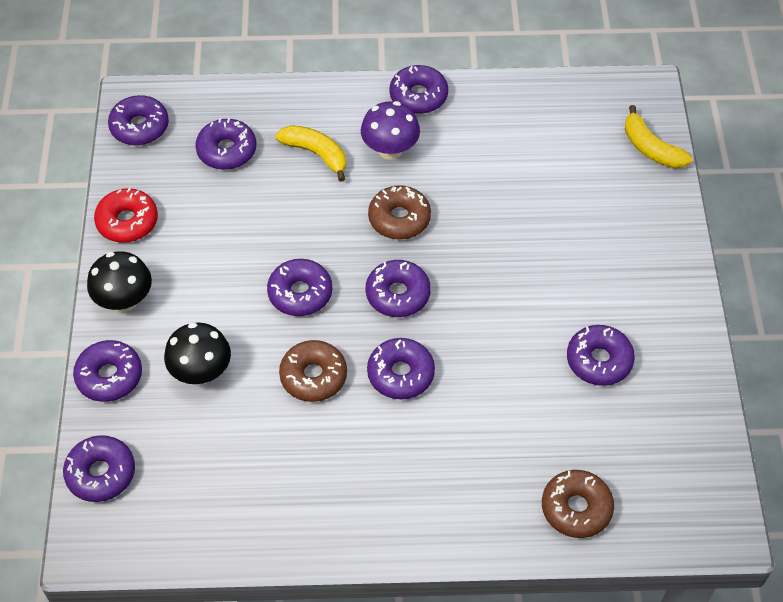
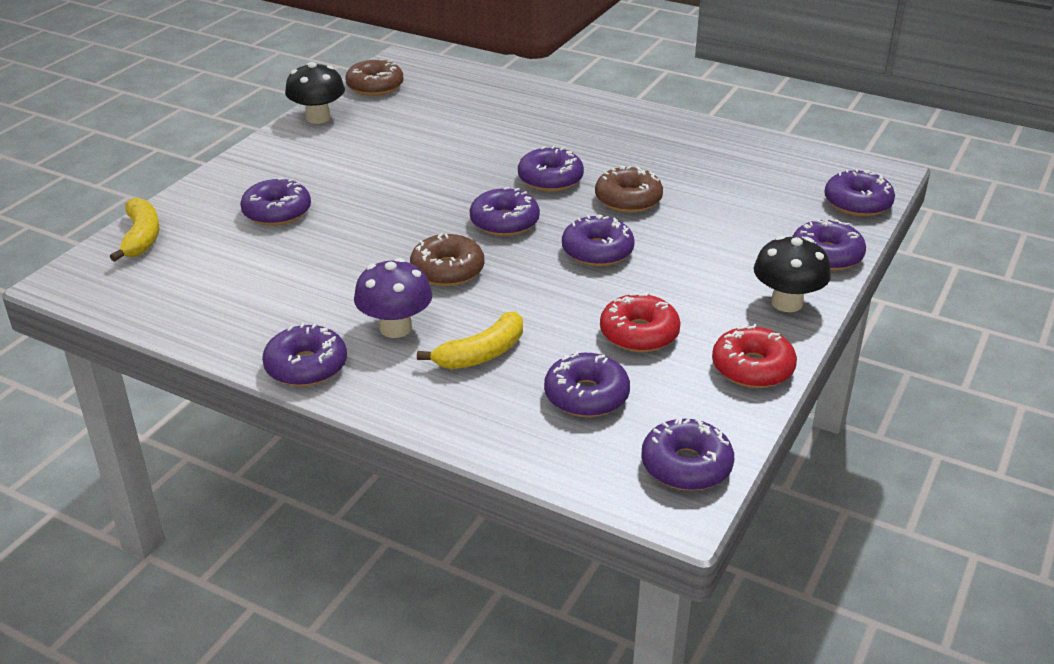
camera: 150 degrees left, 20 degrees down
(201, 372) = (732, 232): black mushroom -> black mushroom (318, 118)
(220, 219) = (639, 334): none -> red donut
(316, 154) = (481, 354): yellow banana -> yellow banana turned 105 degrees counterclockwise
(576, 508) = (488, 90): brown donut -> brown donut (375, 86)
(599, 361) = (382, 140): purple donut -> purple donut (277, 212)

